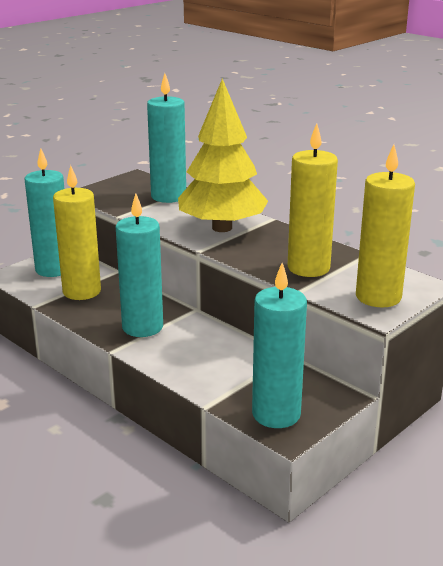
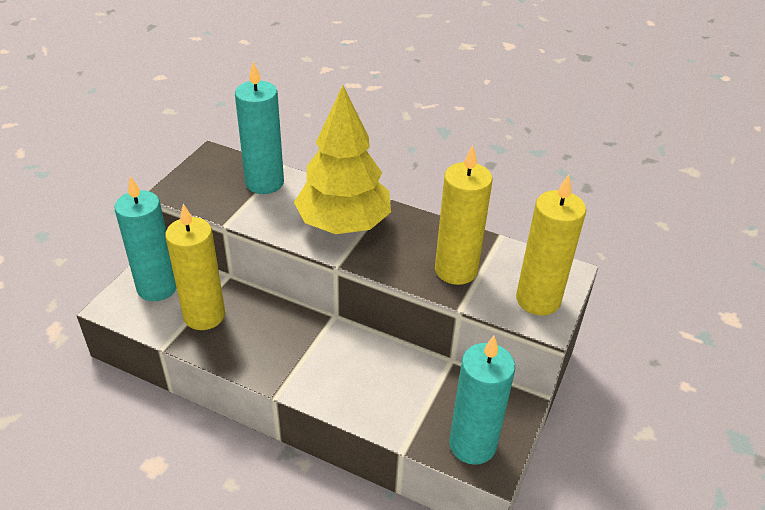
camera: 20 degrees left, 15 degrees up
(142, 327) = (292, 355): turquoise candle -> none

